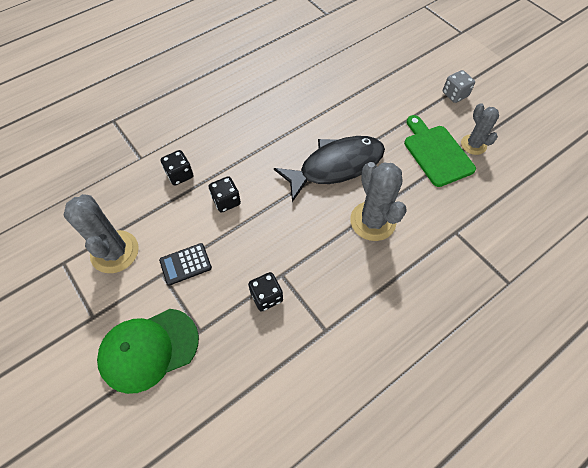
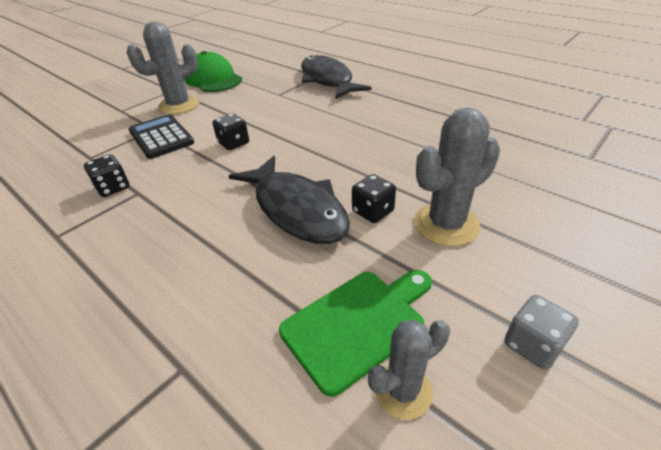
camera: 80 degrees right, 20 degrees down
(130, 114) = (327, 80): none -> black fish
(148, 349) = (82, 138): green cap -> green cap (213, 79)
(180, 175) = (263, 114): black dice -> black dice (373, 211)
(185, 264) = (161, 137): black calculator -> black calculator, size x1.55
(373, 221) = (207, 257): grey cactus -> grey cactus (446, 224)

